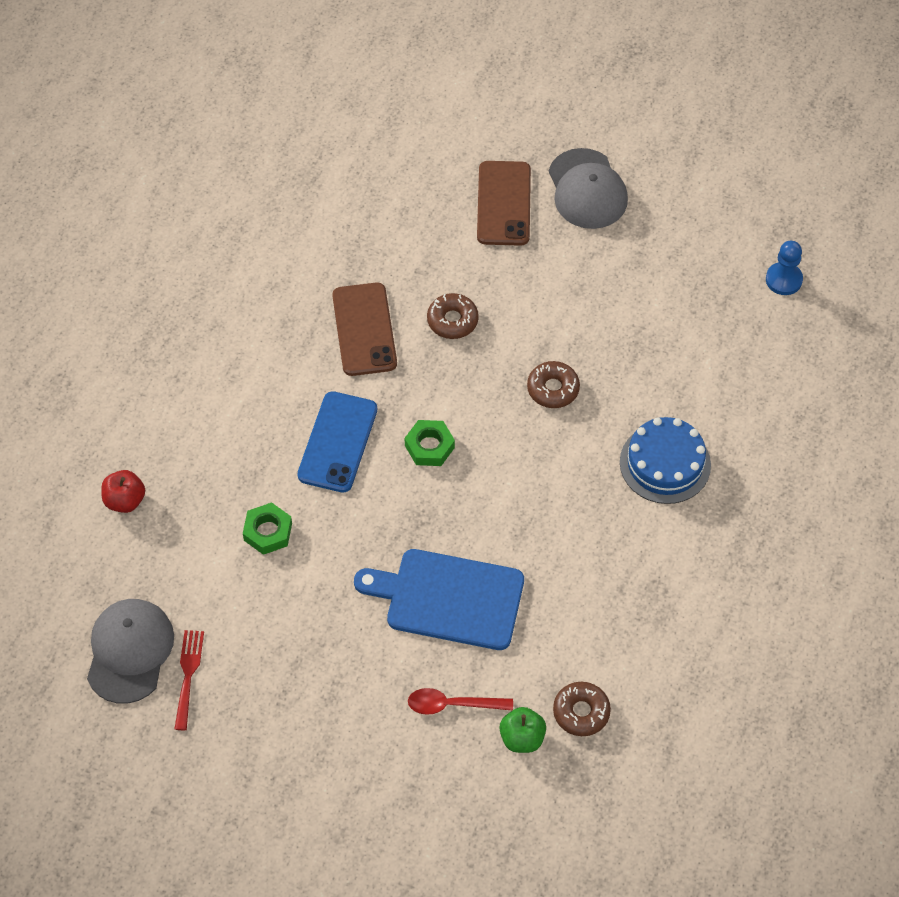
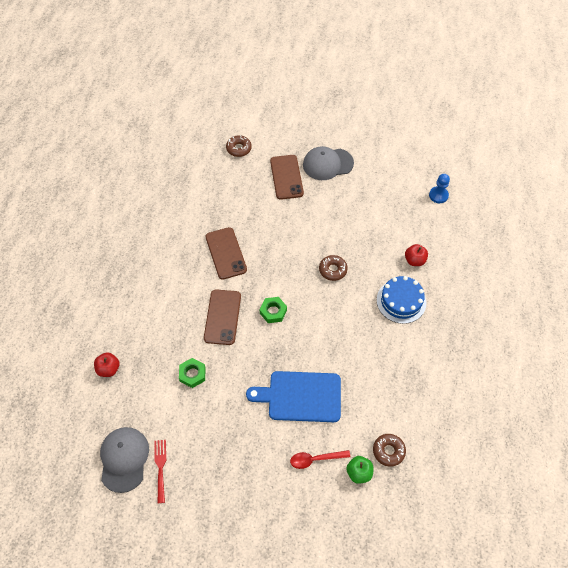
camera: 10 degrees left, 0 degrees up
(338, 442) = (222, 317): blue phone -> brown phone
(452, 320) = (272, 241): brown donut -> brown donut (239, 149)
(587, 189) = (327, 164): grey cap -> grey cap turned 105 degrees clockwise
(708, 394) = (414, 260): none -> red apple

